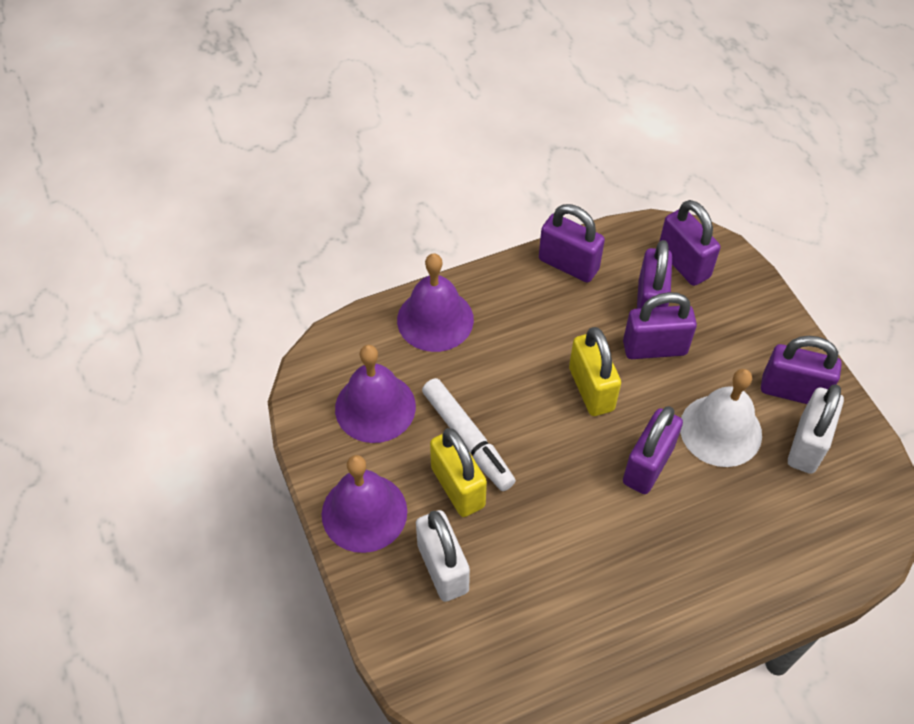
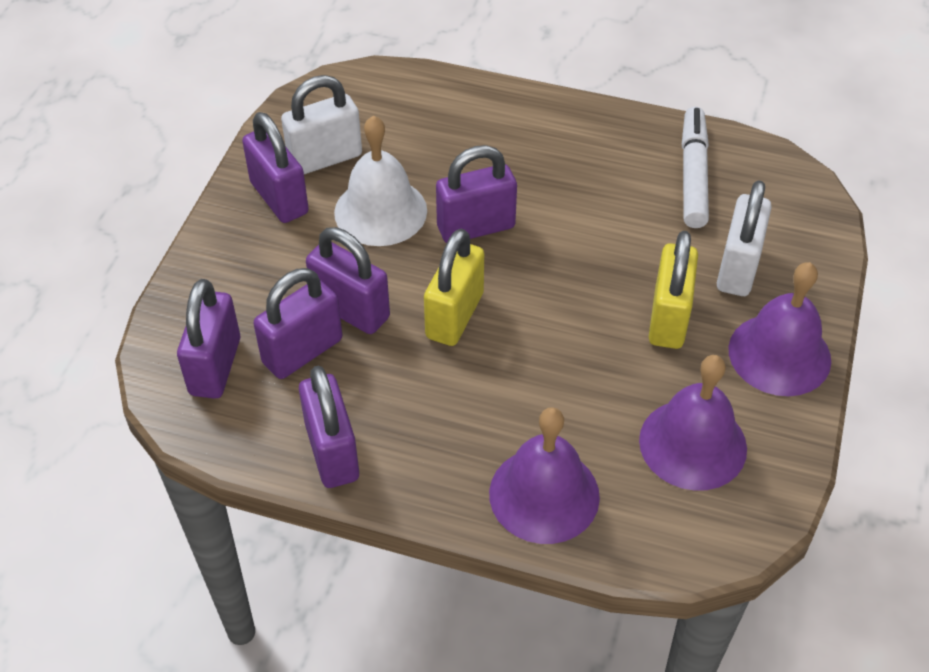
camera: 140 degrees left, 5 degrees down
(467, 439) = (621, 351): white marker -> white marker (693, 175)

